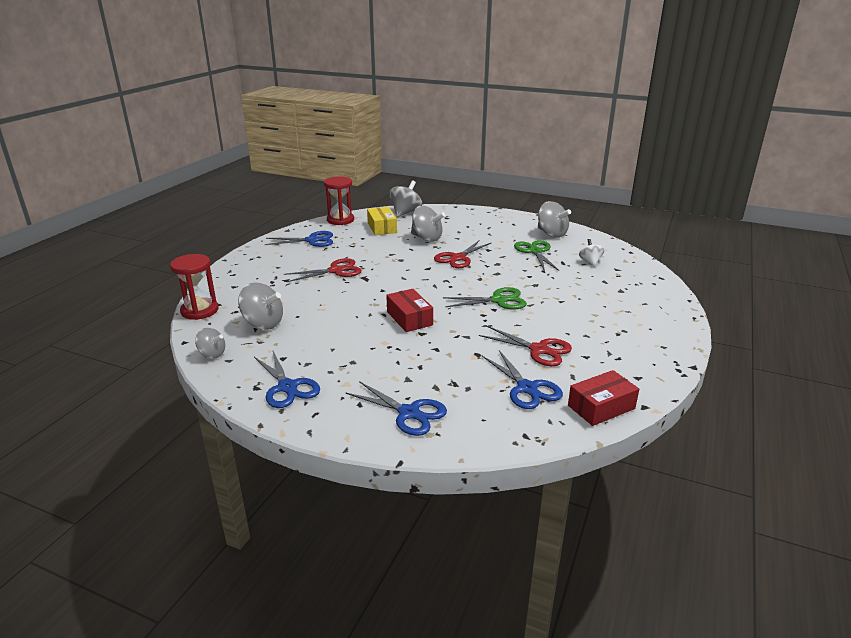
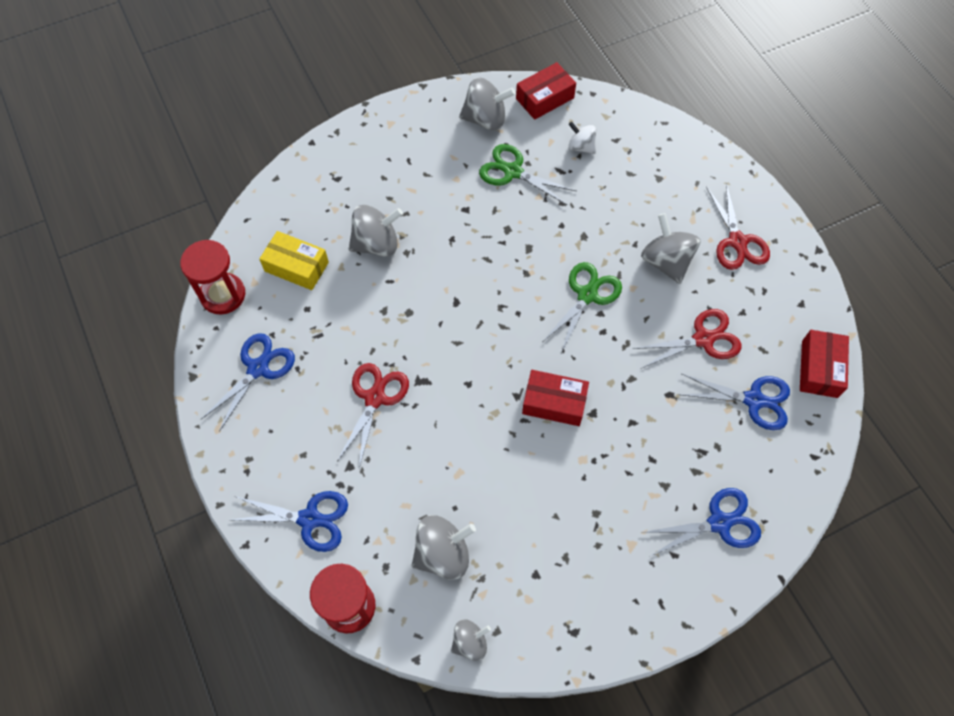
camera: 50 degrees left, 35 degrees up
(287, 387) = (596, 602): blue scissors -> blue scissors (309, 519)
(405, 212) = (274, 207): grey spinning top -> grey spinning top (666, 262)
(458, 258) = (459, 254): red scissors -> red scissors (737, 242)
(597, 242) = (544, 98): none -> red box

